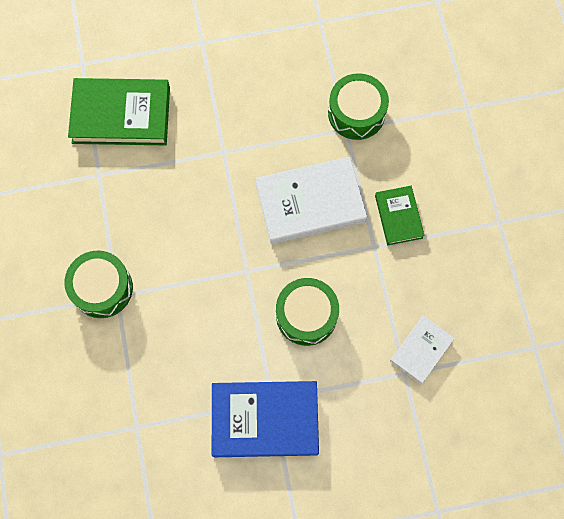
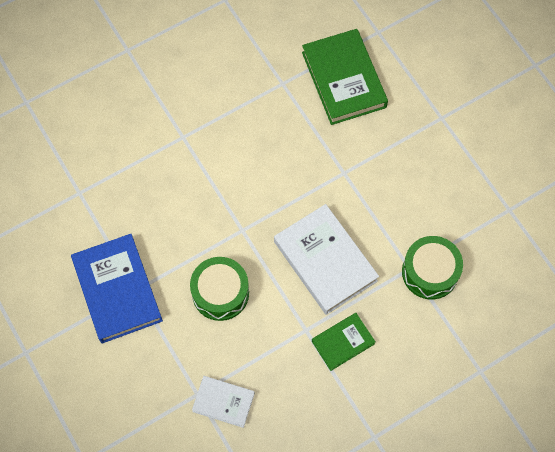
camera: 70 degrees right, 5 degrees down
(102, 288) = (185, 123): green drum -> none

